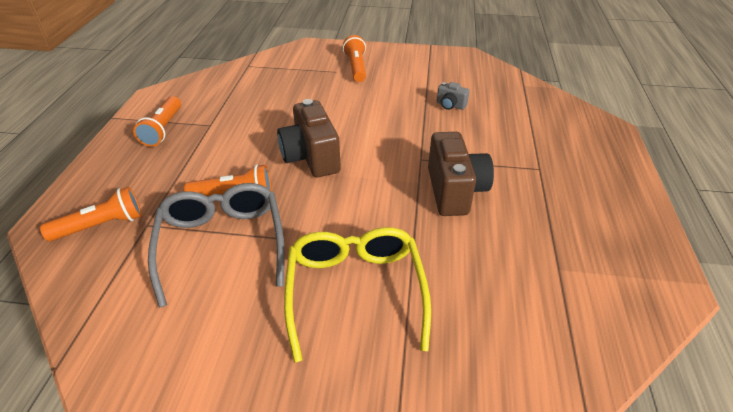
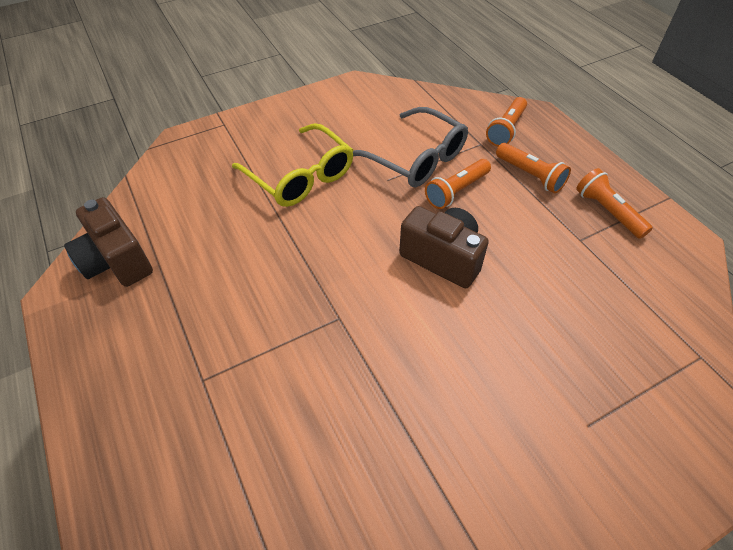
camera: 145 degrees right, 10 degrees up
(356, 67) = (575, 458): orange flashlight -> orange flashlight (530, 175)
(450, 105) = (369, 446): grey camera -> none
(454, 191) = (280, 295): brown camera -> brown camera (117, 261)

